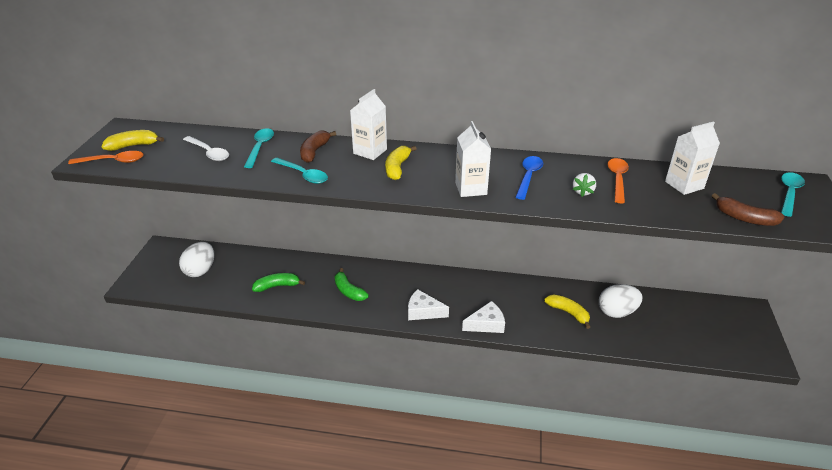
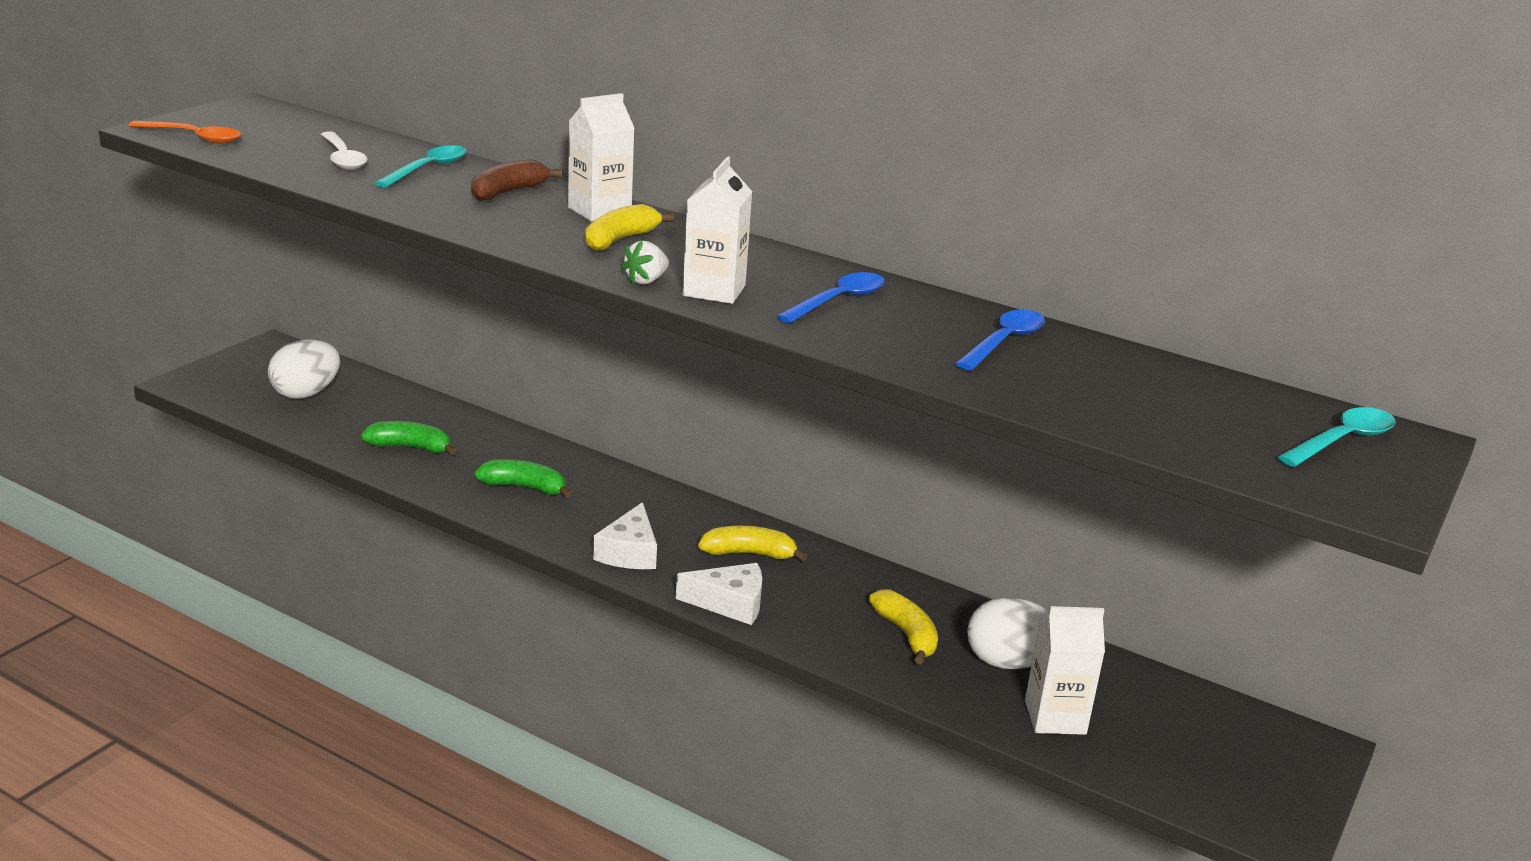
camera: 20 degrees right, 10 degrees down
(133, 146) = (242, 127): yellow banana -> yellow banana (749, 554)
(303, 175) = (456, 213): turquoise spoon -> none
(349, 291) = (524, 487): green banana -> green banana turned 120 degrees clockwise
(423, 311) = (629, 552): white cheese -> white cheese turned 120 degrees counterclockwise
(582, 192) = (914, 341): white strawberry -> white strawberry (646, 281)
(617, 179) = (1004, 342): orange spoon -> blue spoon
(684, 185) = (1130, 379): white carton -> white carton (1055, 717)
(744, 218) = (1192, 447): brown banana -> none

